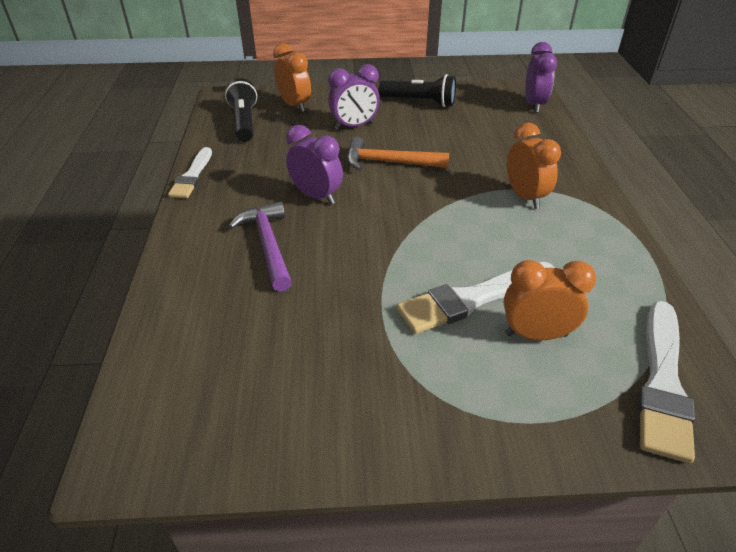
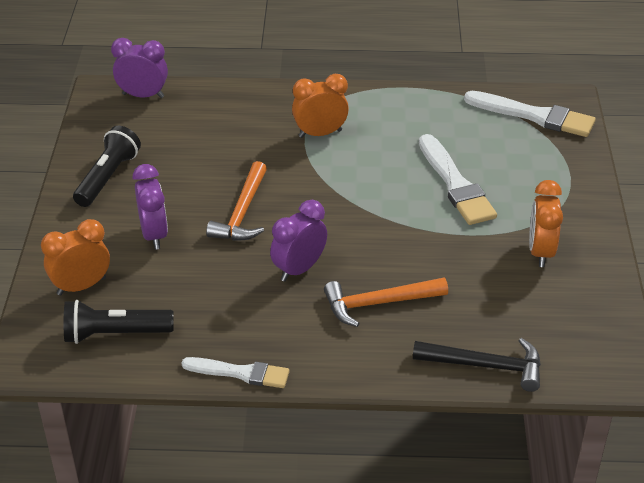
camera: 85 degrees left, 0 degrees up
(166, 323) = (485, 365): none -> black hammer
(268, 245) = (378, 303): purple hammer -> orange hammer
(536, 334) = (493, 159): orange clock -> orange clock (540, 252)

